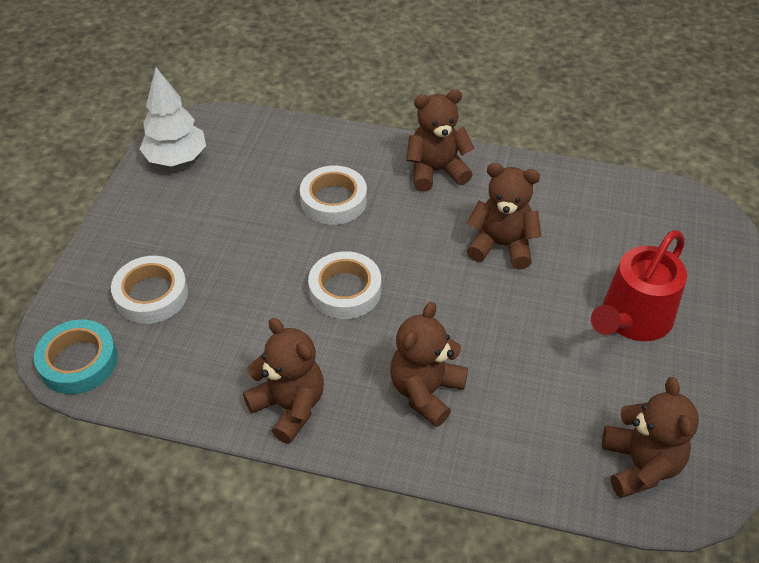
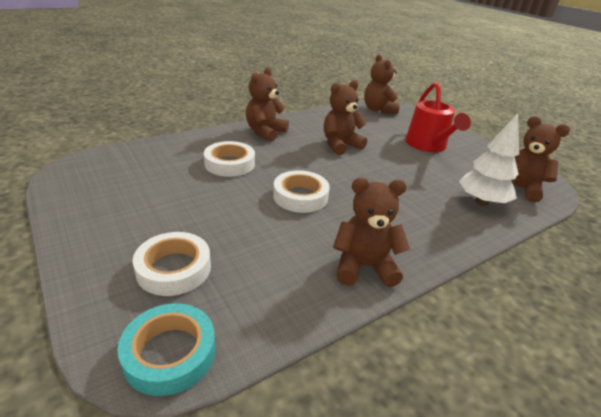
camera: 50 degrees left, 15 degrees down
(176, 159) = (83, 188): white tree -> white tree (481, 201)
(426, 391) = (410, 214): brown teddy bear -> brown teddy bear (378, 110)

